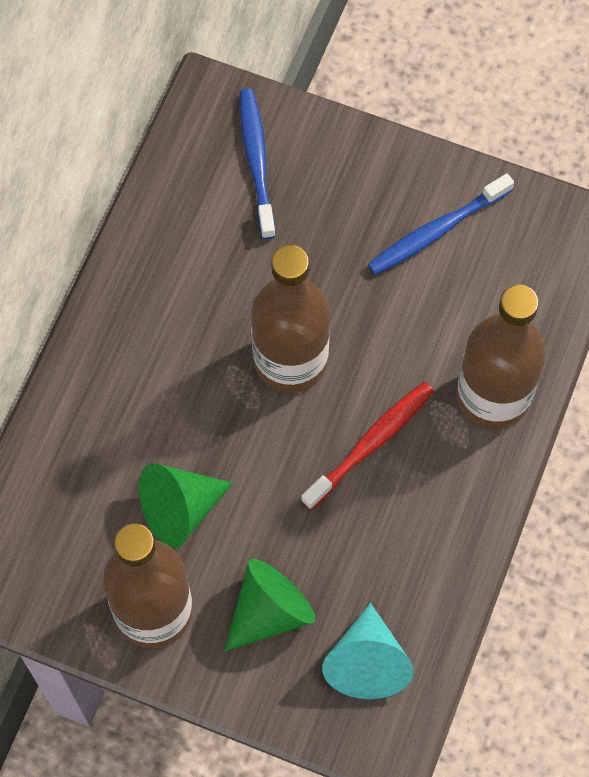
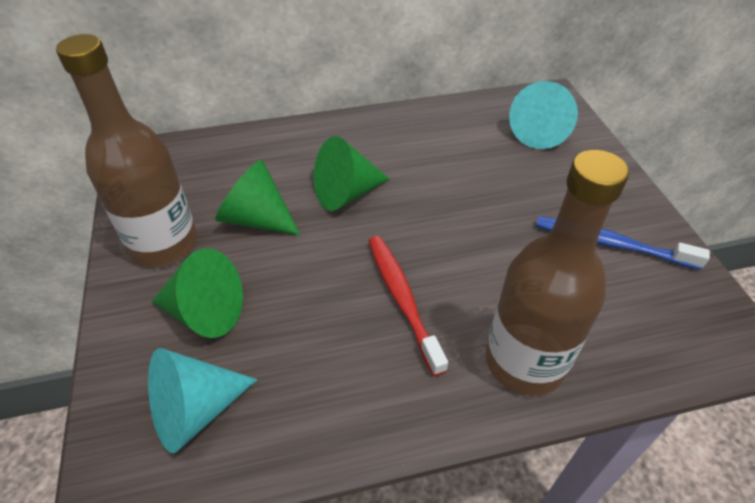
camera: 55 degrees right, 20 degrees down
(206, 407) = (346, 193): none -> green cone
(256, 161) = (539, 133): blue toothbrush -> turquoise cone
(290, 360) = (423, 217): brown bottle -> none
(371, 443) = (402, 299): red toothbrush -> red toothbrush turned 120 degrees counterclockwise

